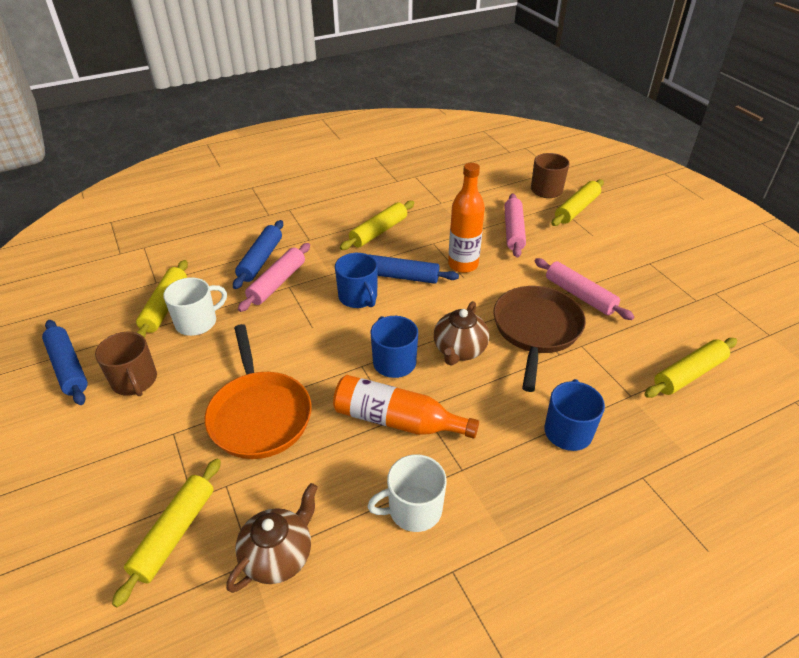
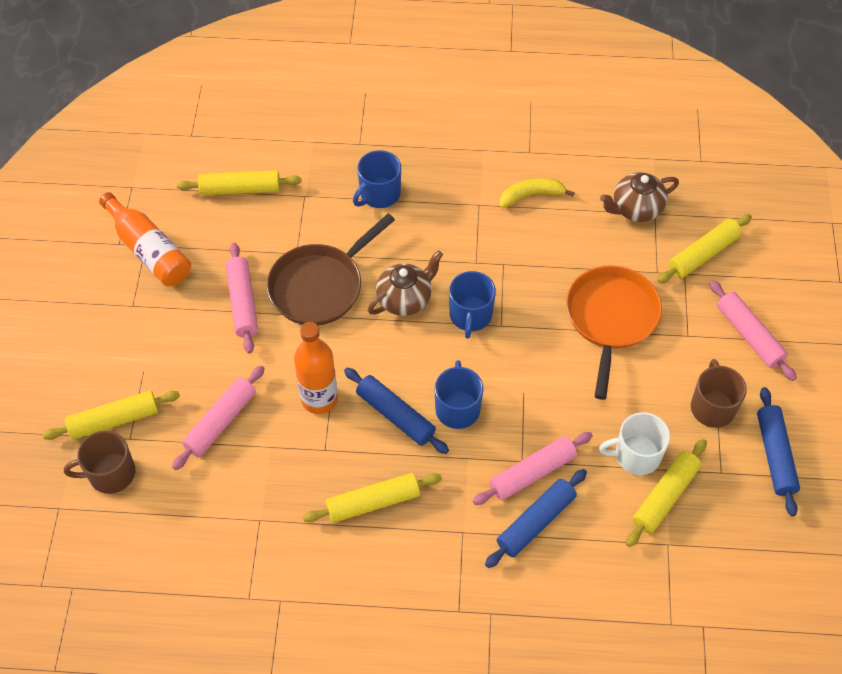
camera: 150 degrees left, 15 degrees up
(103, 462) = (749, 335): none -> pink rolling pin
(397, 420) = (501, 261): orange bottle -> orange bottle (149, 250)
(413, 509) = (531, 195): white mug -> yellow banana

